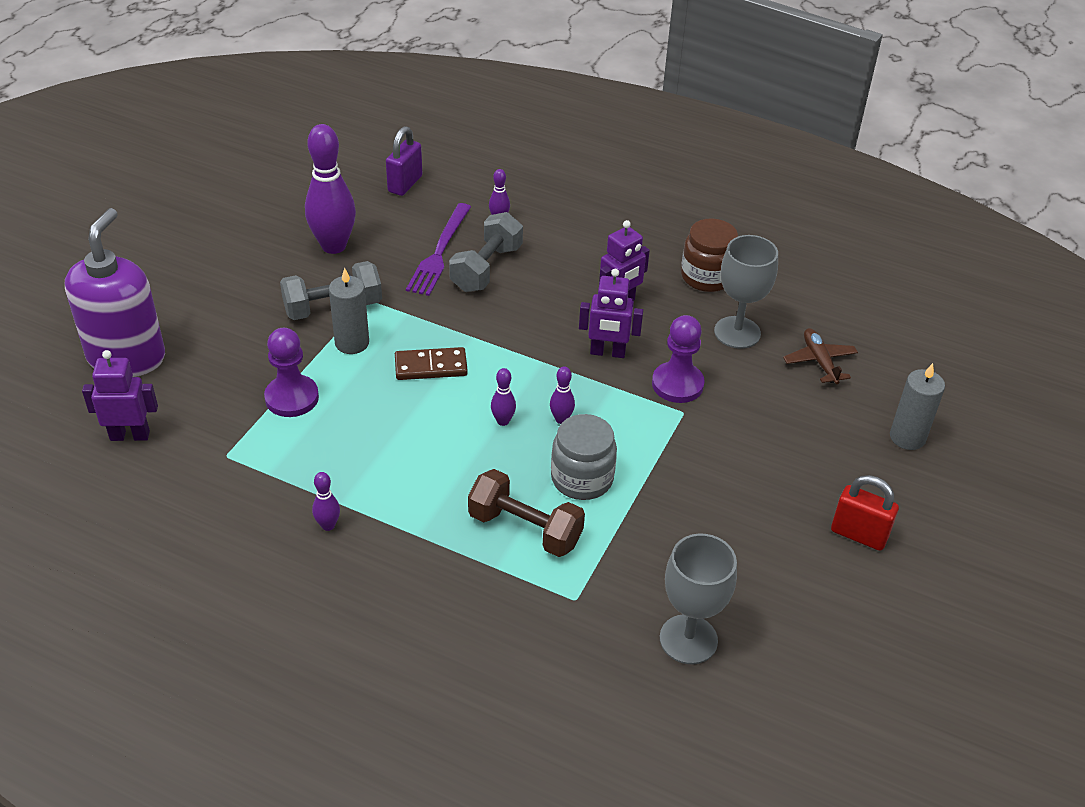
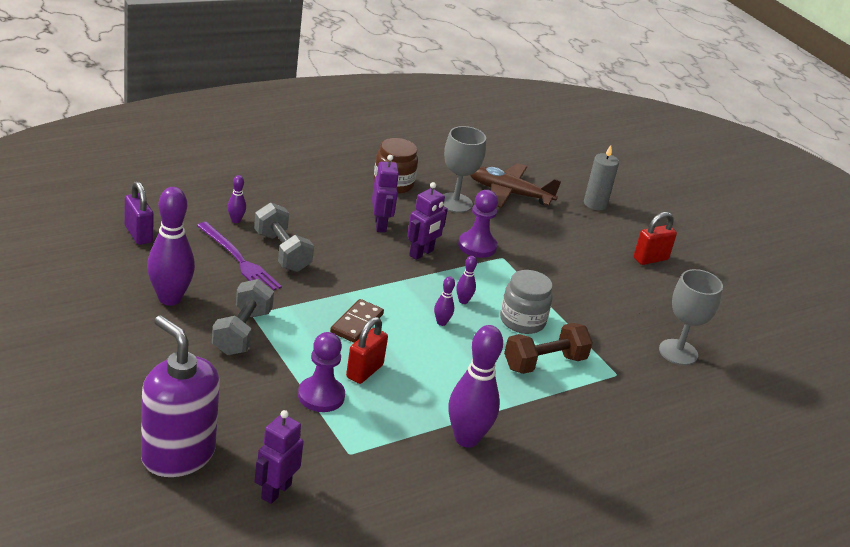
camera: 60 degrees left, 10 degrees down
(328, 525) = (466, 439): purple bowling pin -> purple bowling pin, size x2.25
(352, 343) = (292, 343): grey candle -> none
(360, 407) = (364, 371): none -> red padlock
(819, 361) = (509, 193): brown plane -> brown plane, size x1.63

